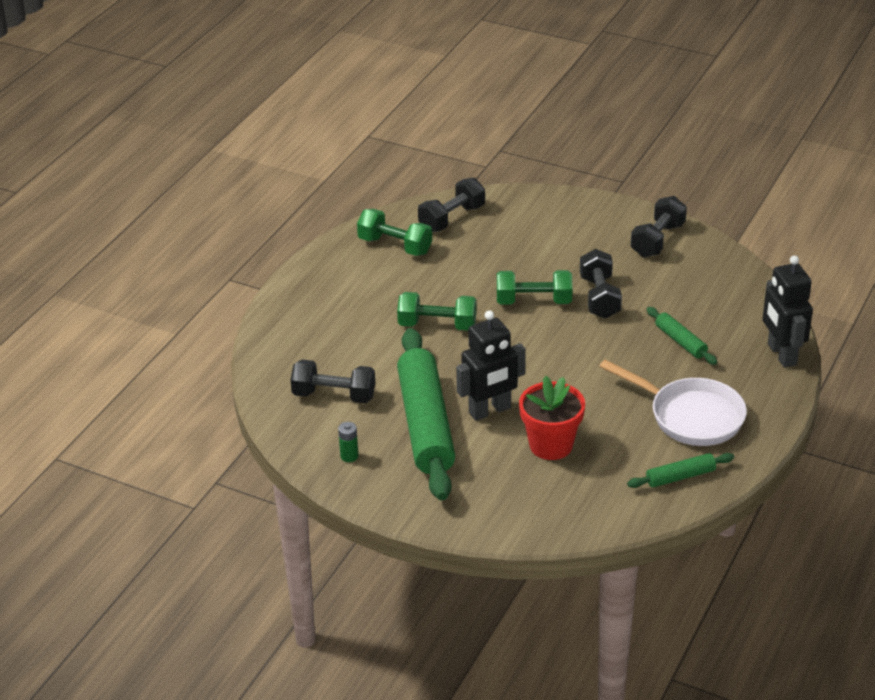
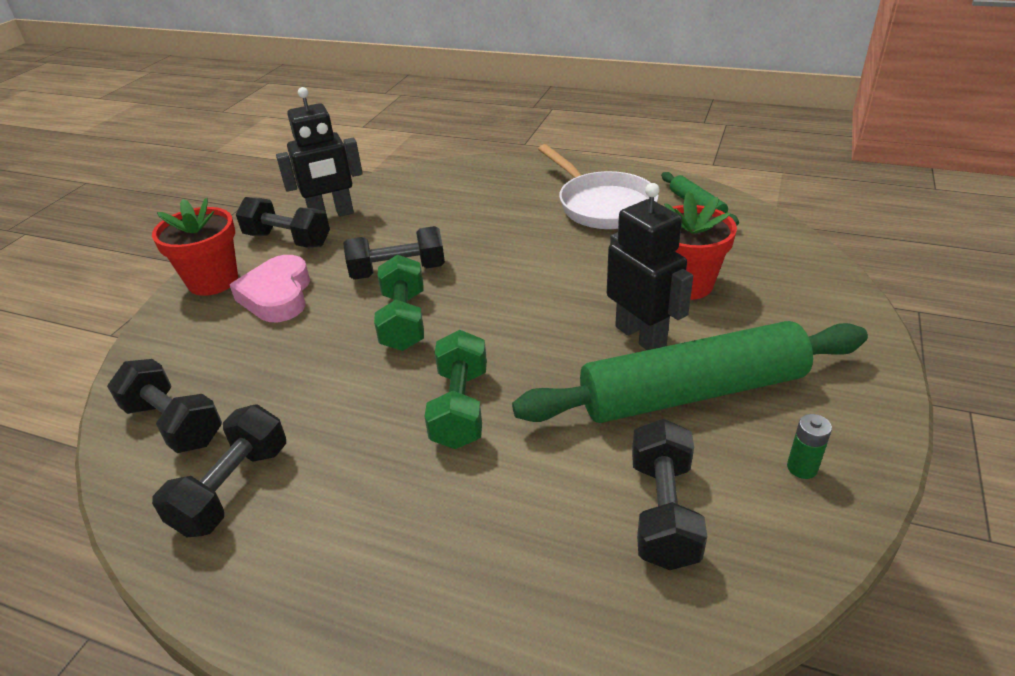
camera: 95 degrees left, 0 degrees up
(395, 246) = (232, 488): green dumbbell -> black dumbbell
(577, 243) = (277, 296): none -> pink heart
(603, 212) = (213, 281): none -> red flower pot
(680, 341) = (479, 216): green rolling pin -> none
(690, 416) = (602, 205): white pan -> white pan turned 120 degrees clockwise
(781, 354) = (494, 166): black robot -> black robot (332, 215)

